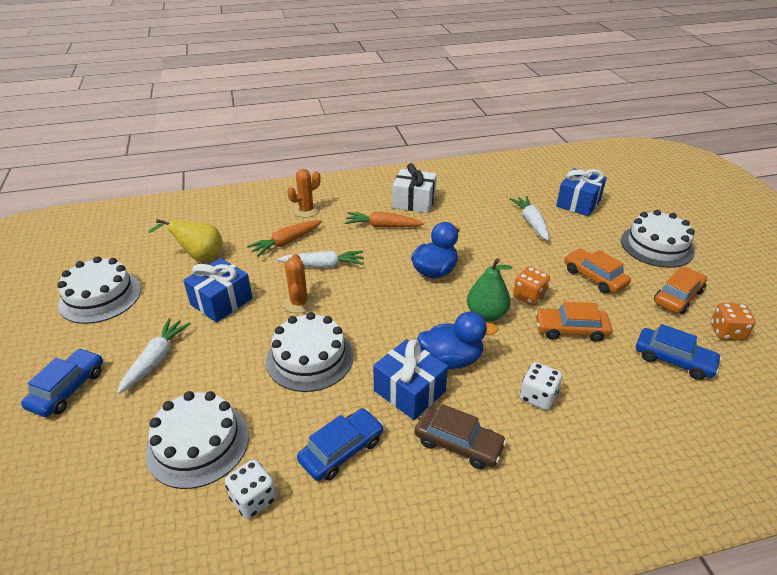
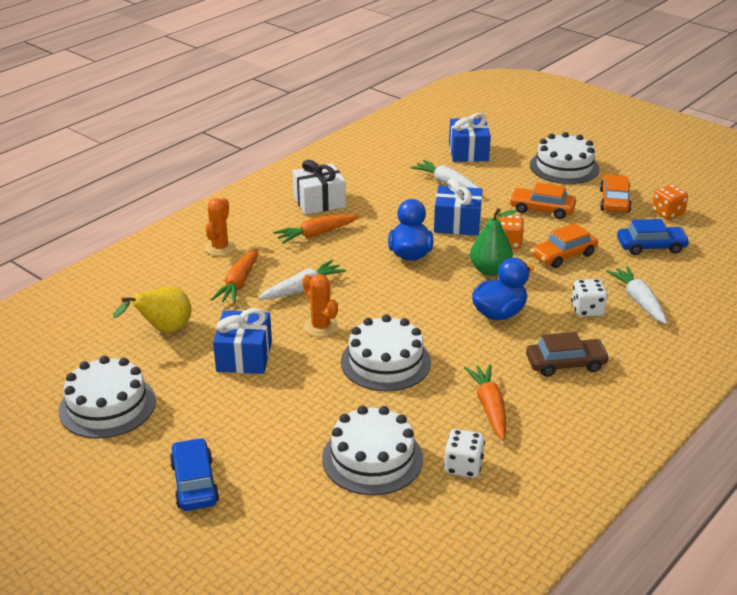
camera: 35 degrees left, 5 degrees down
(155, 360) = (247, 425): white carrot -> white carrot (639, 301)
(341, 450) = (489, 407): blue car -> orange carrot
(409, 391) = (493, 348): blue gift -> blue gift (457, 224)

